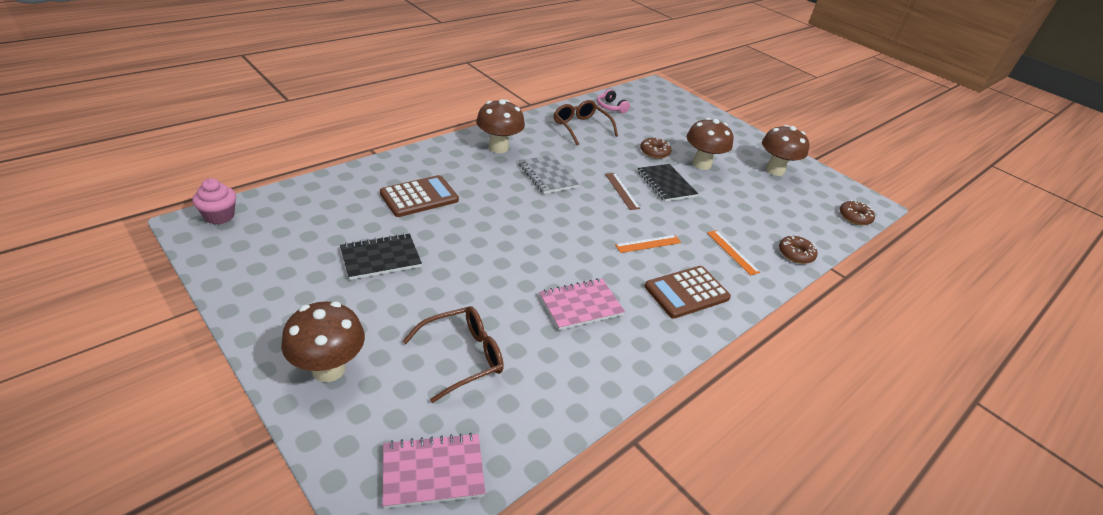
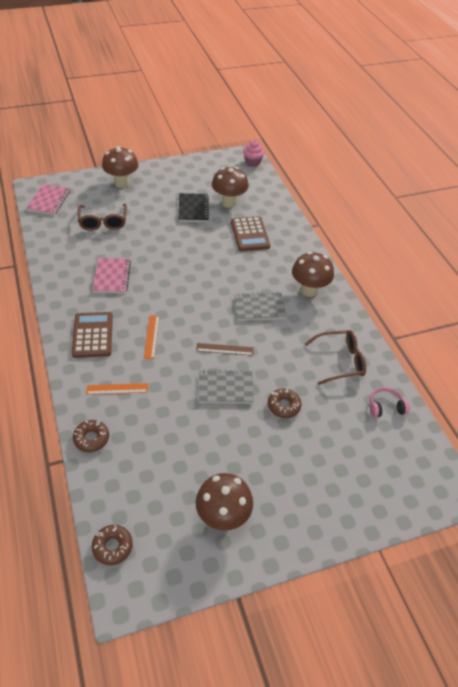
camera: 115 degrees right, 10 degrees up
(666, 184) = (225, 388): black notebook -> grey notebook
(701, 164) = (252, 440): brown mushroom -> brown mushroom (229, 202)

